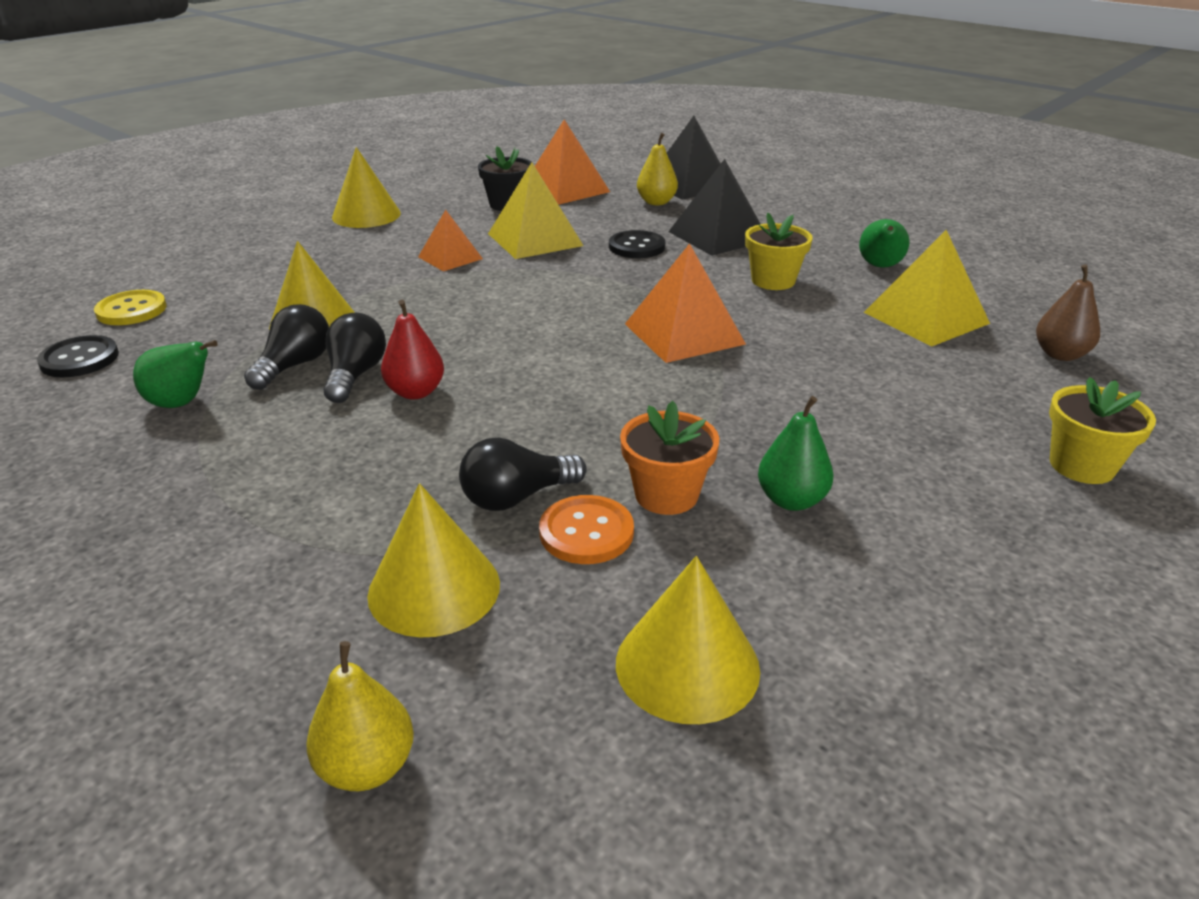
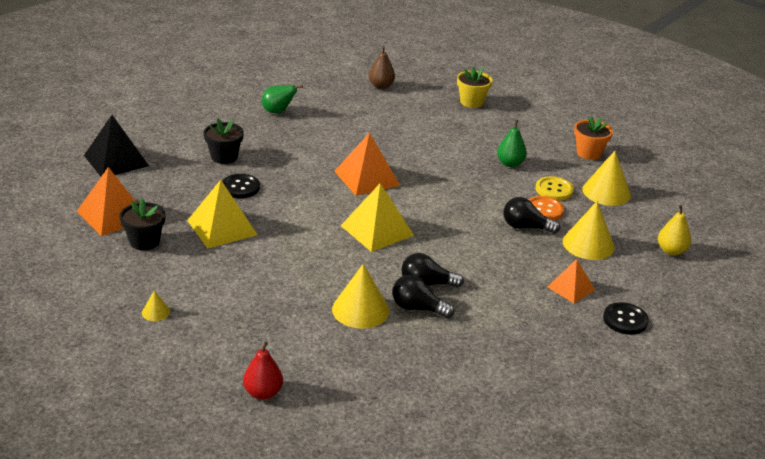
camera: 95 degrees left, 0 degrees up
(79, 359) = (420, 403): black button -> black button (625, 320)
(131, 310) = (344, 400): yellow button -> yellow button (554, 190)
(181, 403) = (467, 343): green pear -> none
(366, 215) = (156, 312): yellow cone -> yellow cone, size x0.48
(415, 392) = (442, 261): red pear -> red pear (263, 393)
(450, 257) = (253, 262): orange pyramid -> orange pyramid (571, 288)
(516, 497) = (525, 227): black light bulb -> black light bulb turned 135 degrees clockwise
(656, 202) = (153, 176): yellow pear -> none
(666, 495) = (514, 191): orange flower pot -> orange flower pot (589, 153)
(718, 236) = (224, 157): black pyramid -> black flower pot
(773, 281) = (297, 145): yellow flower pot -> none
(926, 317) = (344, 110): yellow pyramid -> yellow pyramid (377, 230)

